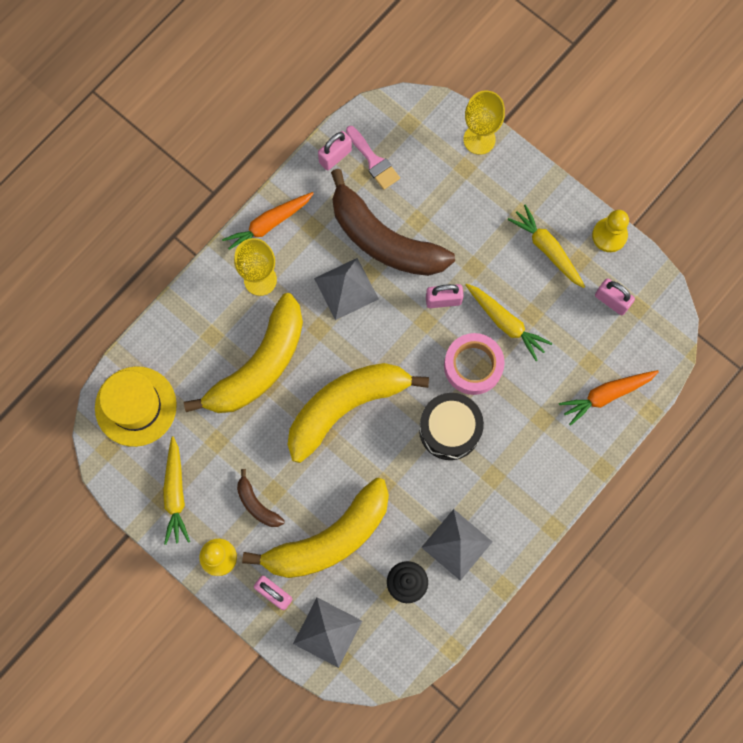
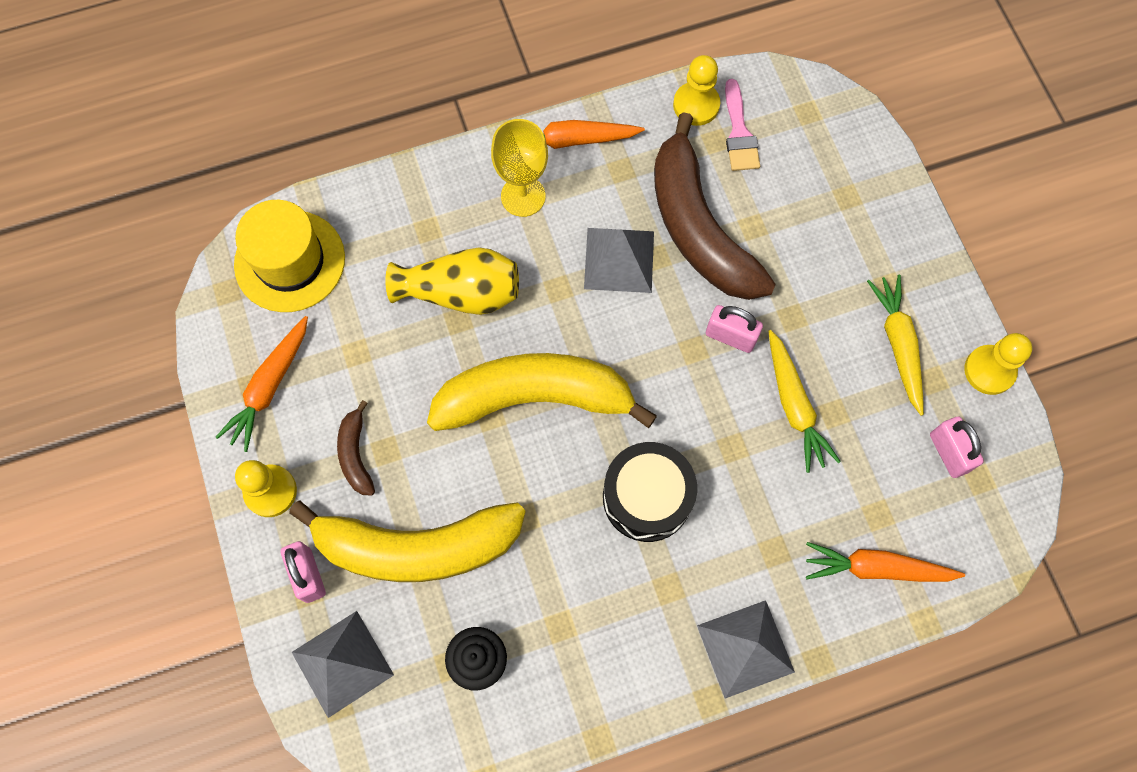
camera: 30 degrees right, 5 degrees down
(175, 494) = (269, 387): yellow carrot -> orange carrot
(259, 365) = (461, 293): yellow banana -> yellow vase
(335, 156) = (696, 105): pink padlock -> yellow pawn
(456, 544) = (571, 648): grey pyramid -> grey pyramid (745, 648)
(473, 366) = (722, 435): pink tape -> none
(479, 139) = (884, 173): yellow goblet -> none

